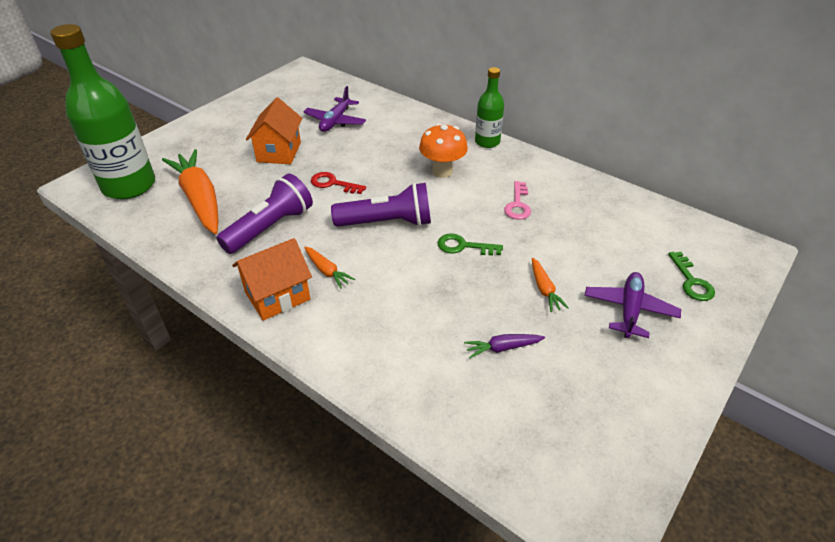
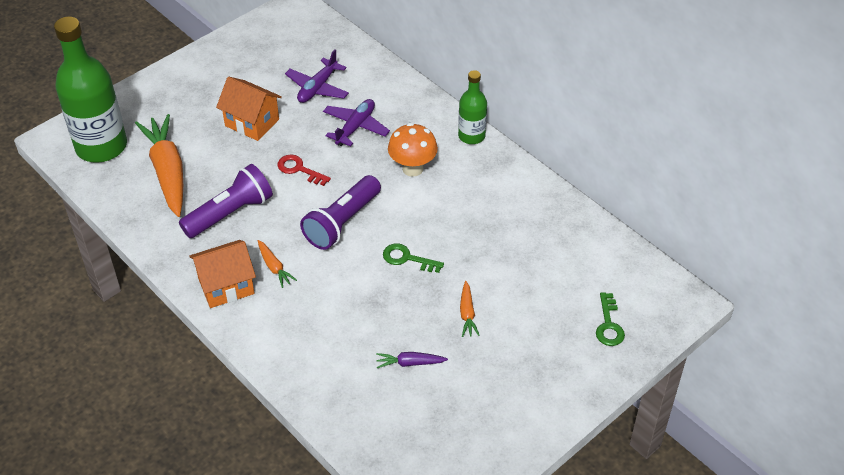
camera: 10 degrees right, 5 degrees up
(279, 152) = (252, 122): orange house -> orange house turned 75 degrees counterclockwise
(387, 223) = (342, 222): purple flashlight -> purple flashlight turned 120 degrees clockwise
(518, 204) = (476, 219): pink key -> none
(629, 310) = (537, 344): purple plane -> purple plane (355, 127)

